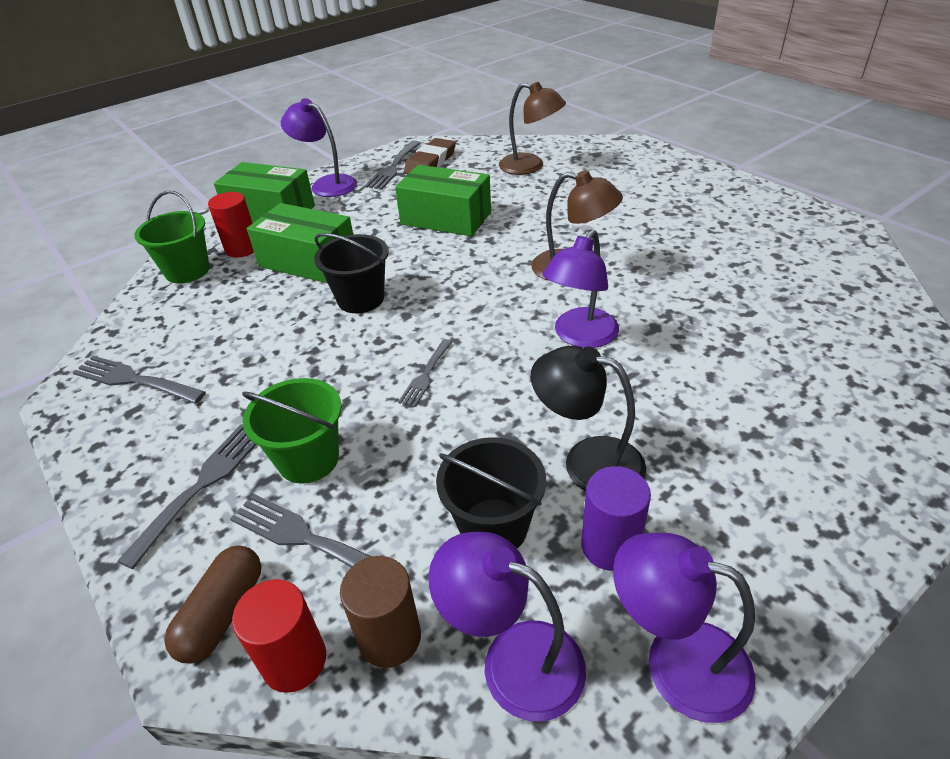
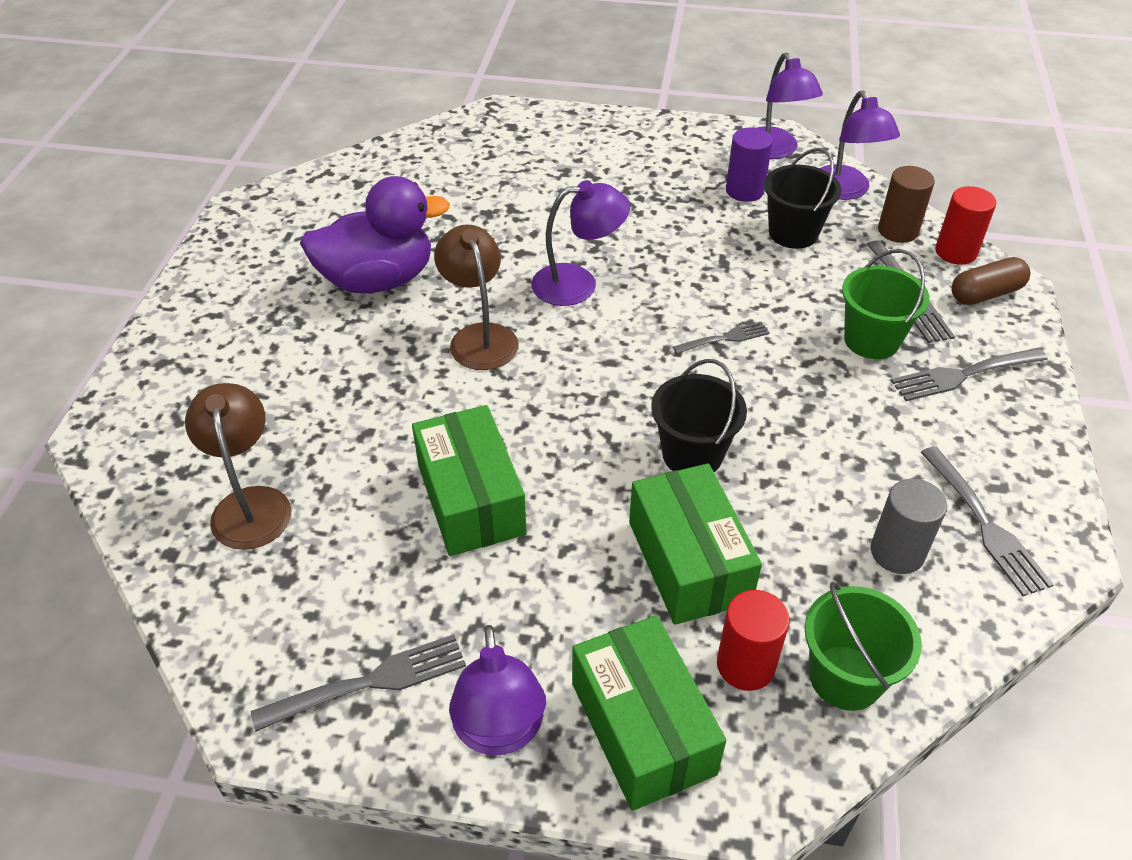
camera: 135 degrees left, 5 degrees up
(189, 331) = (897, 552): none -> grey cylinder
(430, 162) = (316, 641): brown eraser -> none
(587, 461) = (698, 223): black lamp -> none
(686, 252) = (378, 280): none -> purple duck

